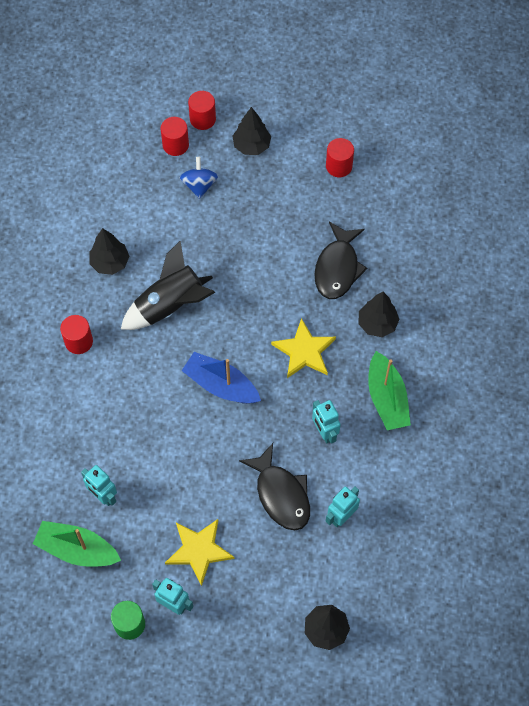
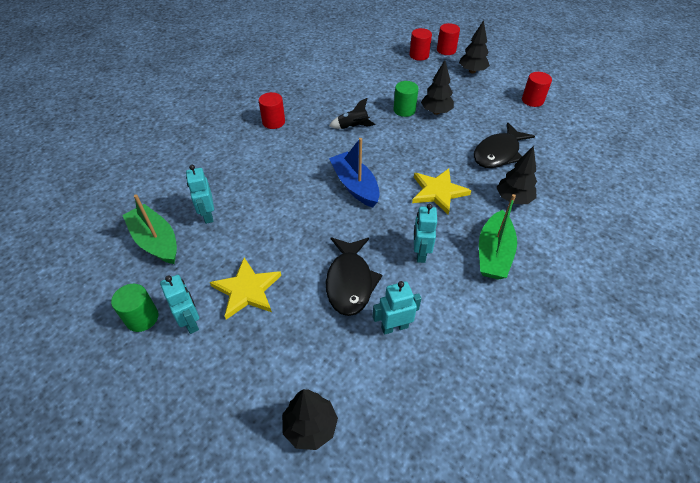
camera: 30 degrees right, 15 degrees down
(110, 263) = (329, 92): black tree -> black tree (436, 112)
(170, 305) = (353, 127): black rocket -> black rocket, size x0.53
(199, 185) = (421, 77): blue spinning top -> none
(210, 250) = (404, 110): none -> green cylinder

